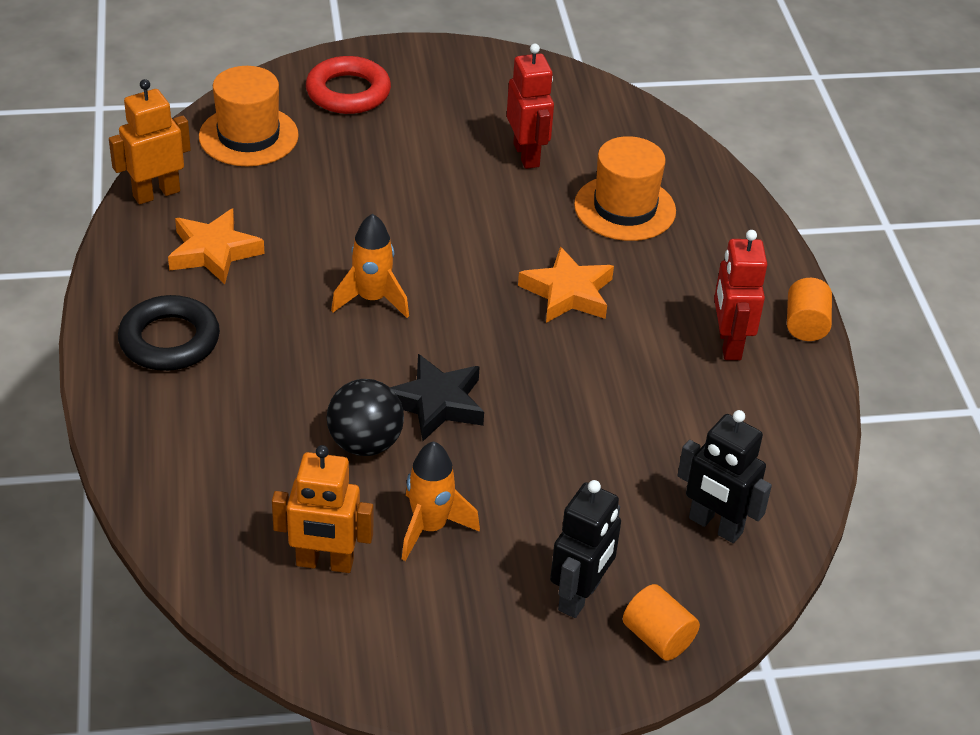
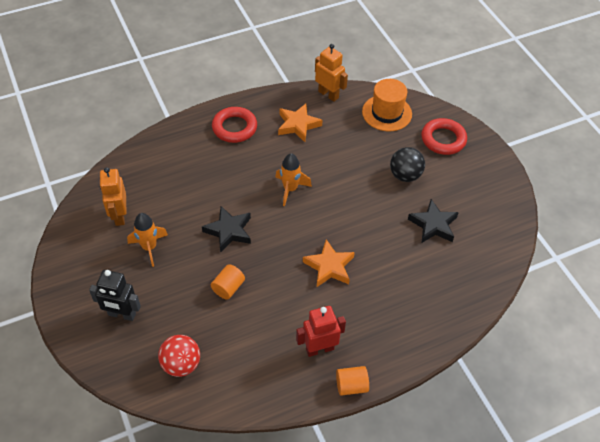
camera: 75 degrees right, 10 degrees up
(169, 340) = (234, 128): black ring -> red ring
(365, 443) = (194, 211): black ball -> black ball (405, 175)
(527, 155) = (433, 225): red robot -> black star
(625, 208) = (411, 278): orange hat -> none
(658, 638) = (103, 351): orange cylinder -> orange cylinder (228, 288)
(715, 526) = (181, 364): black robot -> red ball

